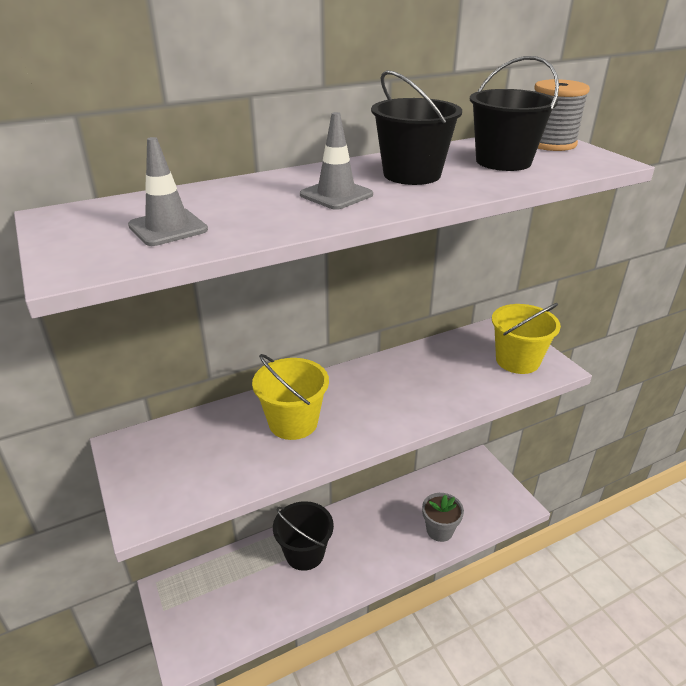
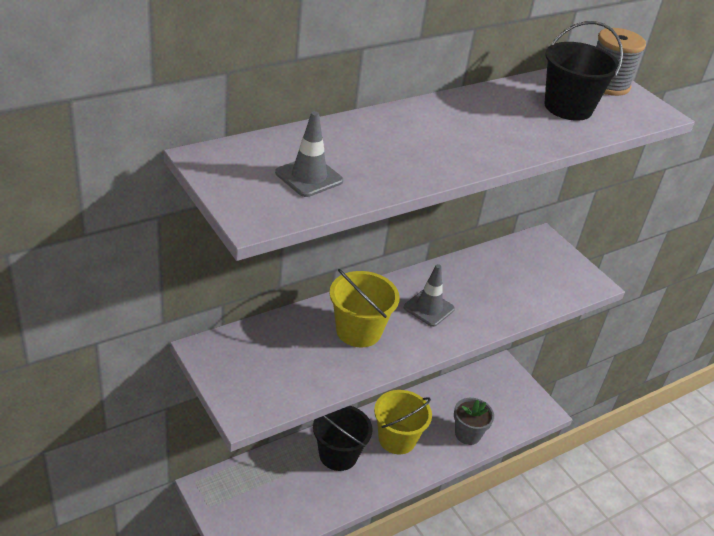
camera: 10 degrees left, 5 degrees up
(336, 195) = (434, 144): grey traffic cone -> grey traffic cone (429, 308)
(412, 174) = (492, 120): black bucket -> none
(517, 360) = (557, 274): yellow bucket -> yellow bucket (397, 439)

